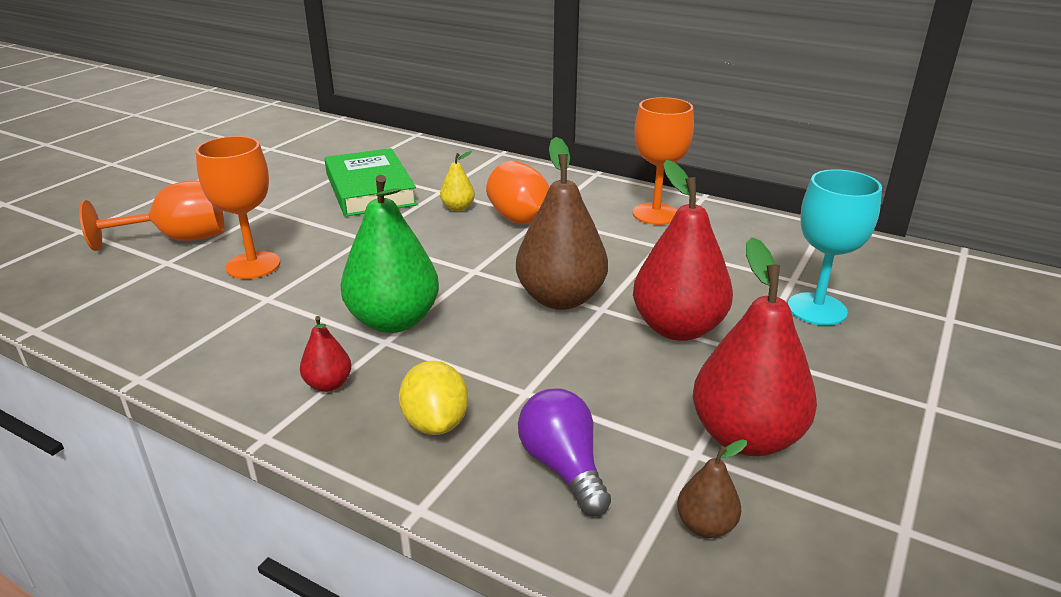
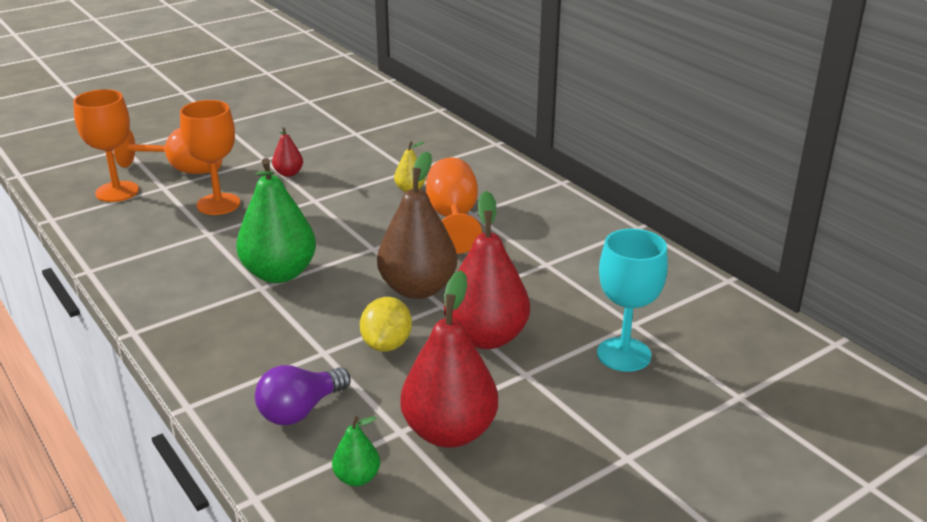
camera: 25 degrees right, 0 degrees up
(328, 384) = (198, 308): red pear -> red pear (288, 173)
(370, 189) = (355, 157): green book -> none
(435, 423) = (244, 355): yellow lemon -> yellow lemon (387, 344)
(563, 467) = (300, 410): purple light bulb -> purple light bulb turned 135 degrees counterclockwise
(655, 214) = (575, 234): orange goblet -> orange goblet (117, 192)
(705, 525) = (357, 478): brown pear -> green pear

